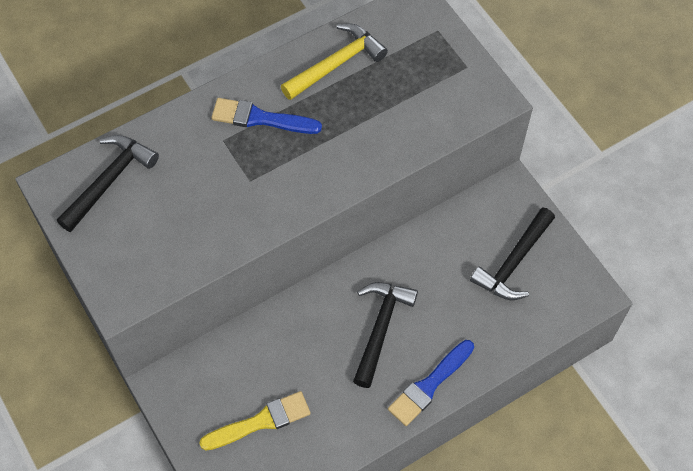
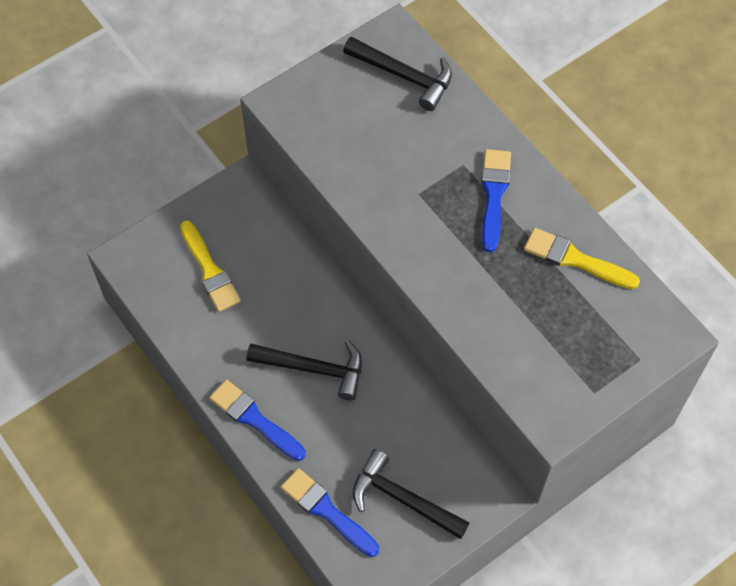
camera: 85 degrees right, 0 degrees up
(336, 63) = (575, 259): yellow hammer -> yellow brush
(523, 326) = (326, 511): none -> blue brush

